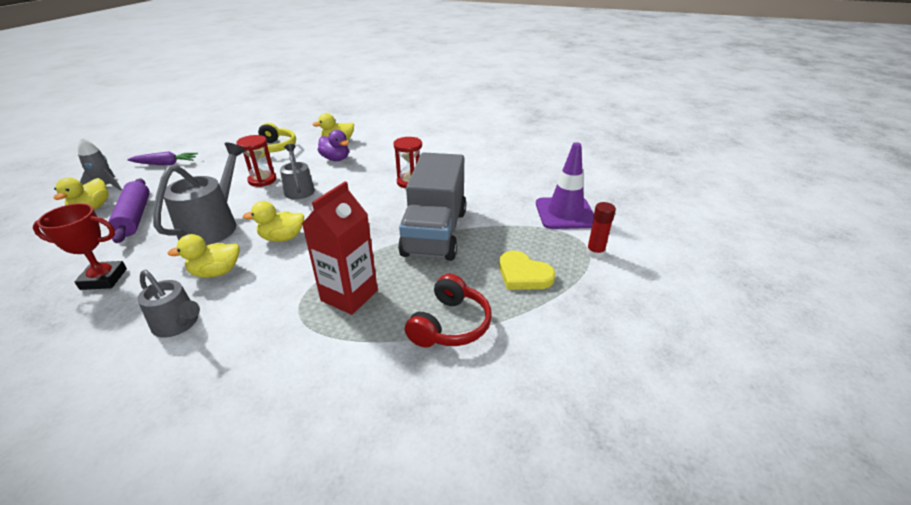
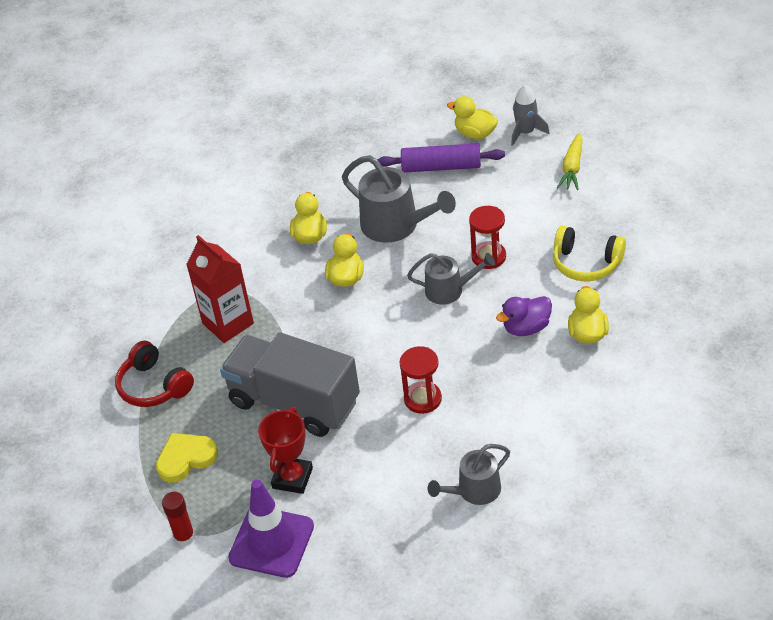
camera: 115 degrees right, 10 degrees up
(104, 279) = (336, 169): red trophy -> red trophy (292, 478)
(165, 164) = (572, 168): purple carrot -> yellow carrot
(178, 324) = (250, 221): grey watering can -> grey watering can (474, 491)

